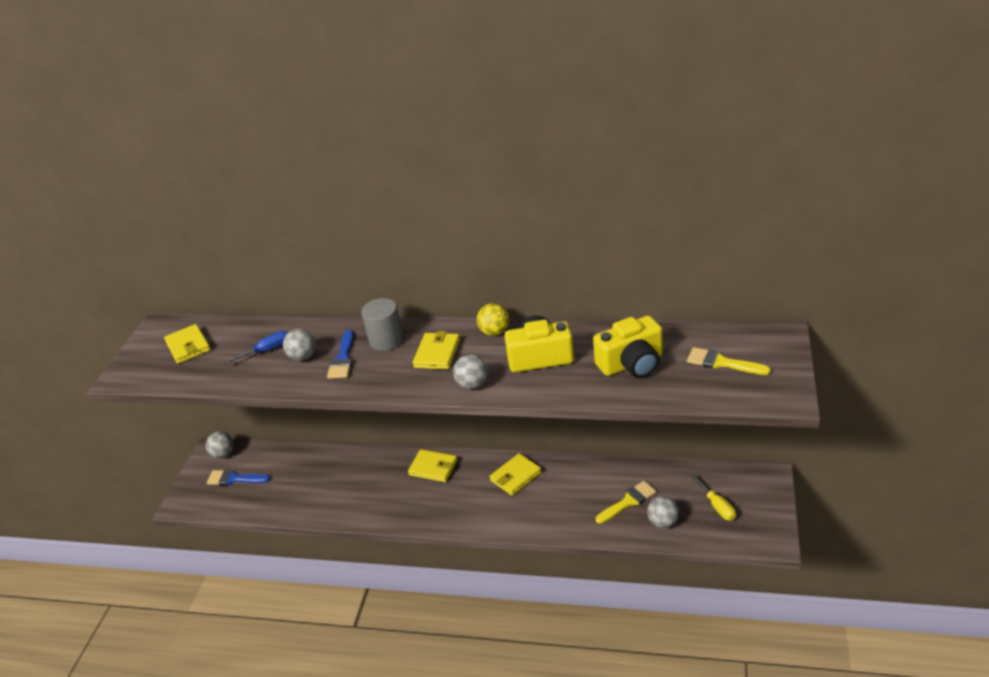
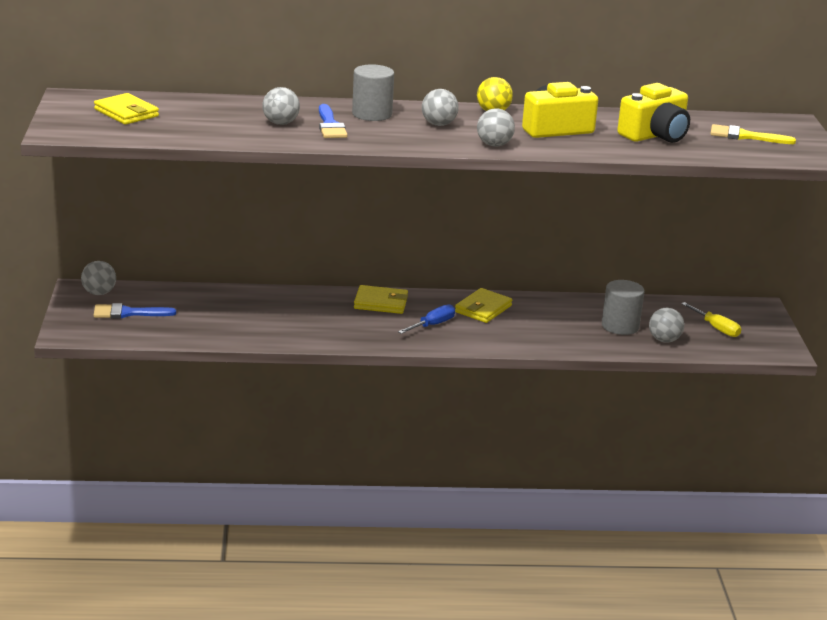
camera: 20 degrees left, 10 degrees down
(266, 350) = (230, 118): blue screwdriver -> blue screwdriver (432, 325)
(437, 354) = (438, 124): yellow wallet -> grey ball
(628, 501) = (620, 326): yellow brush -> grey cylinder

